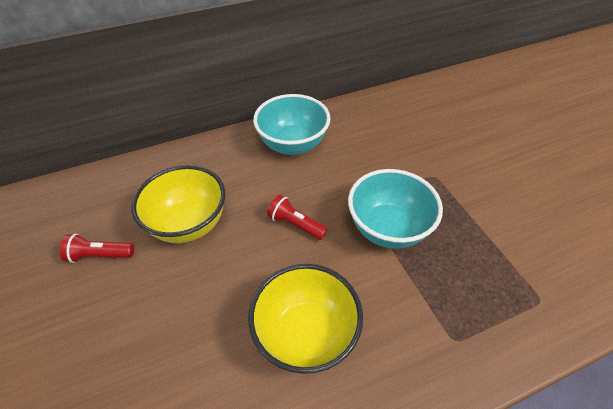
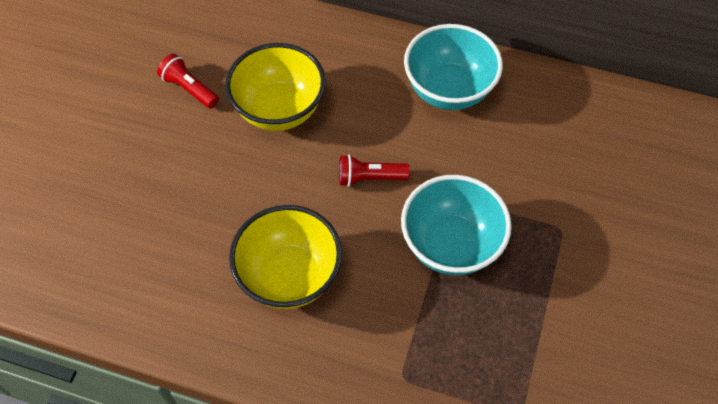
camera: 40 degrees right, 10 degrees up
(296, 224) = (370, 178): red flashlight -> red flashlight turned 75 degrees counterclockwise

